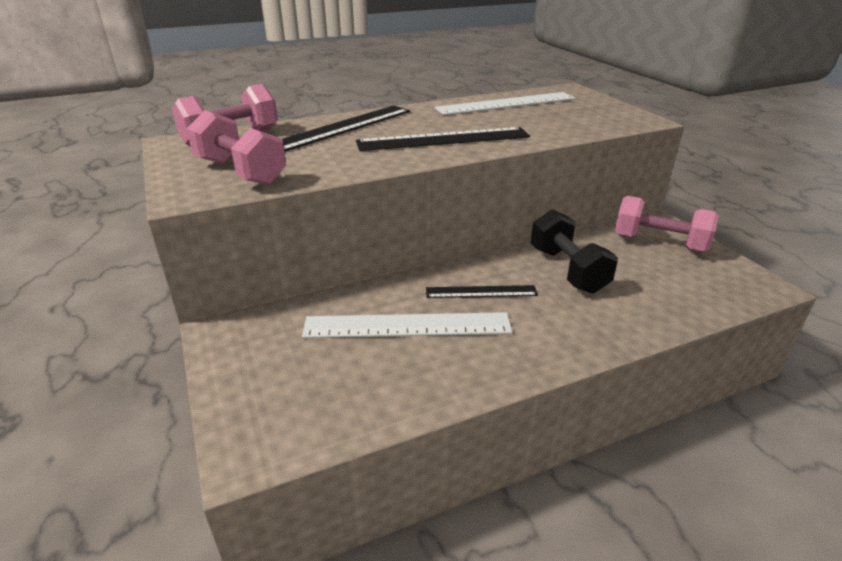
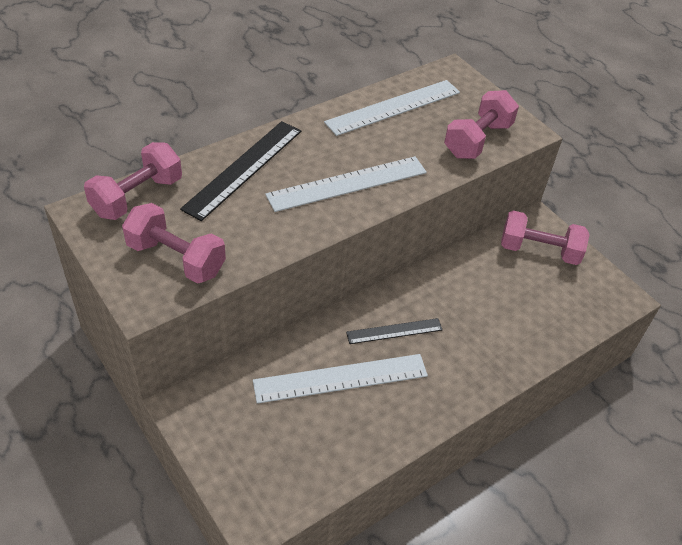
camera: 15 degrees left, 15 degrees up
(443, 139) = (347, 183): black ruler -> white ruler
(567, 270) = (463, 295): black dumbbell -> none
(589, 122) = (477, 140): none -> pink dumbbell

